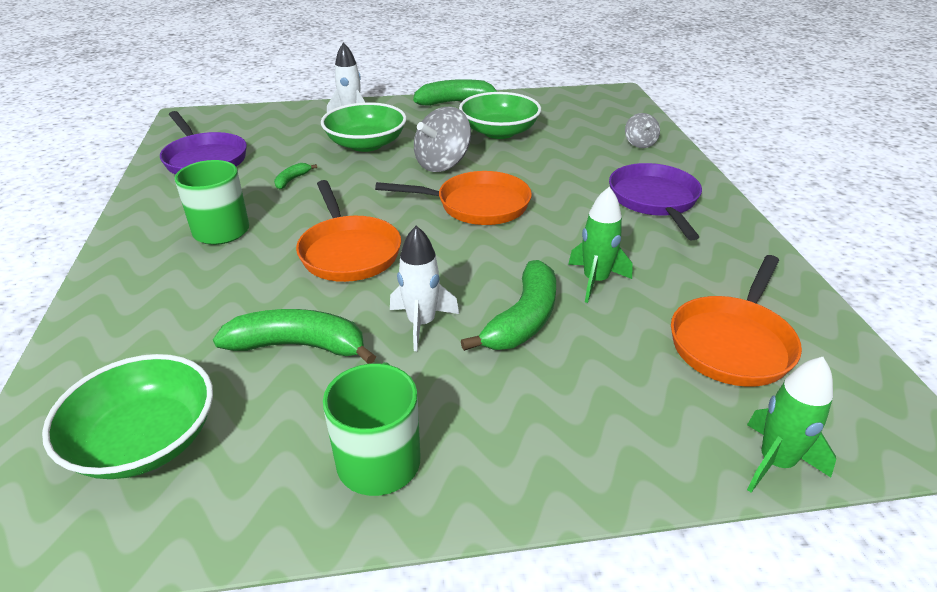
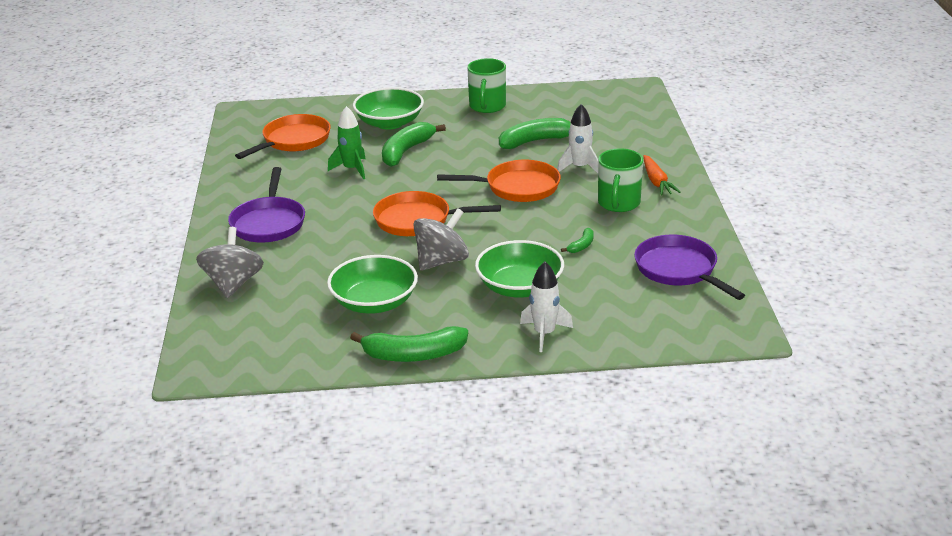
camera: 175 degrees left, 5 degrees down
(145, 441) = (596, 111): green bowl -> green bowl (389, 123)
(149, 263) = (656, 182): none -> orange carrot
(299, 346) = (536, 141): green banana -> green banana turned 150 degrees clockwise
(348, 252) = (517, 187): orange pan -> orange pan turned 105 degrees clockwise
(421, 323) = (467, 150): white rocket -> white rocket (580, 167)
(640, 143) = (233, 284): grey spinning top -> grey spinning top, size x1.79
(775, 462) = (314, 105): green rocket -> none

